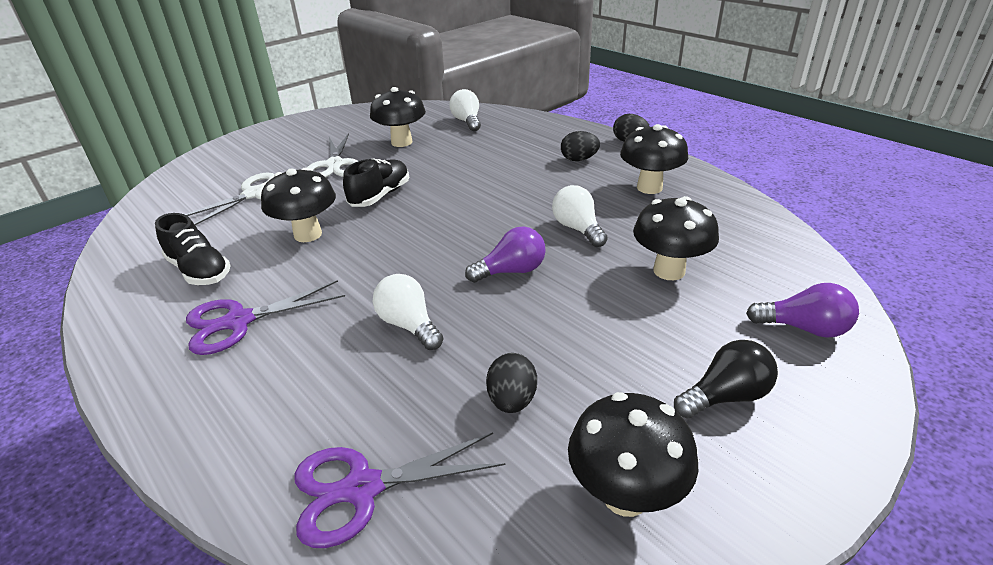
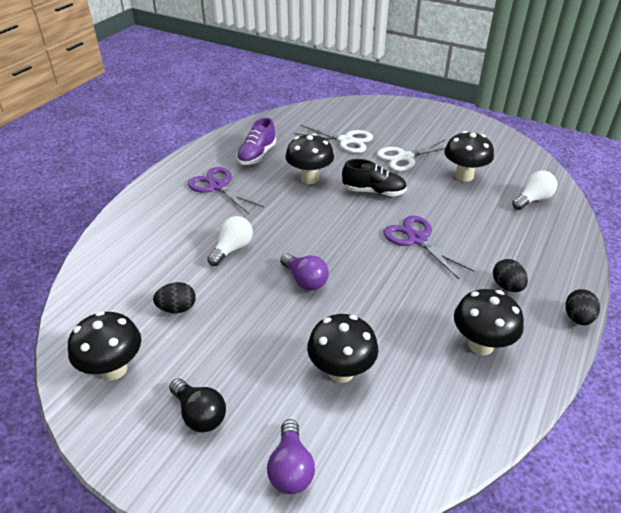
camera: 70 degrees right, 5 degrees up
(199, 271) = (257, 155): black shoe -> purple shoe
(362, 488) = (111, 269): purple scissors -> purple scissors (417, 239)
(577, 229) = (379, 306): white light bulb -> none

